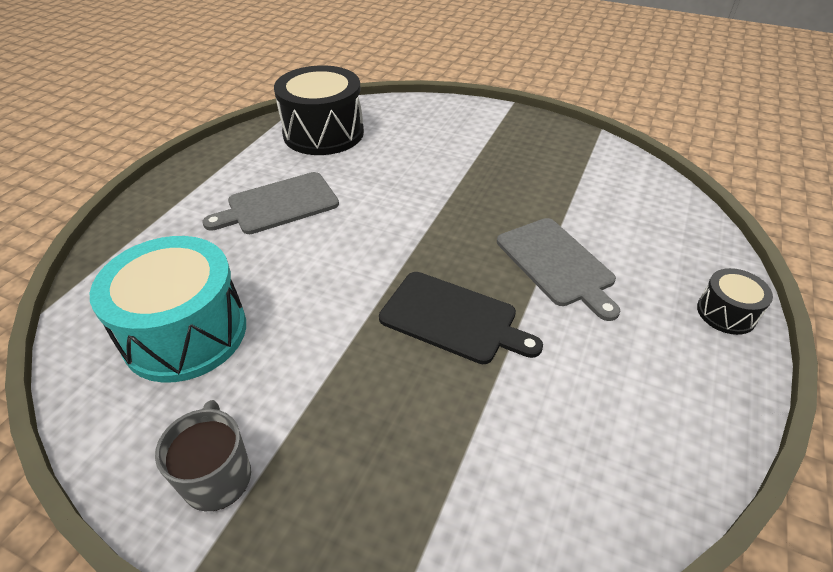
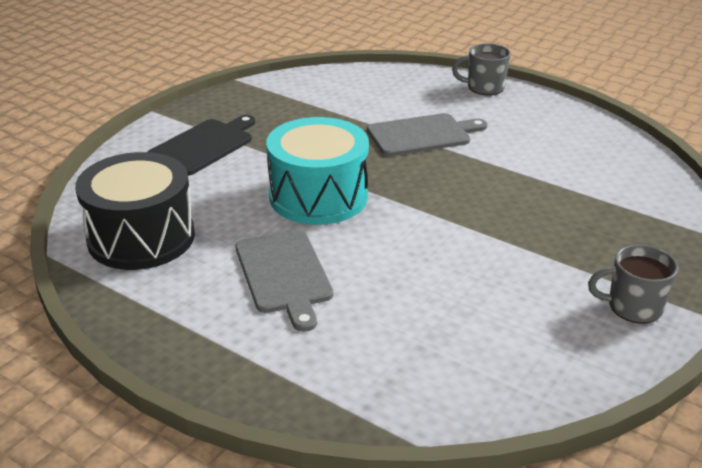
camera: 80 degrees left, 10 degrees down
(185, 333) = (480, 334): turquoise drum -> turquoise drum (318, 196)
(453, 318) = (477, 188): black cutting board -> black cutting board (204, 146)
(726, 313) = (484, 87): black drum -> grey mug

